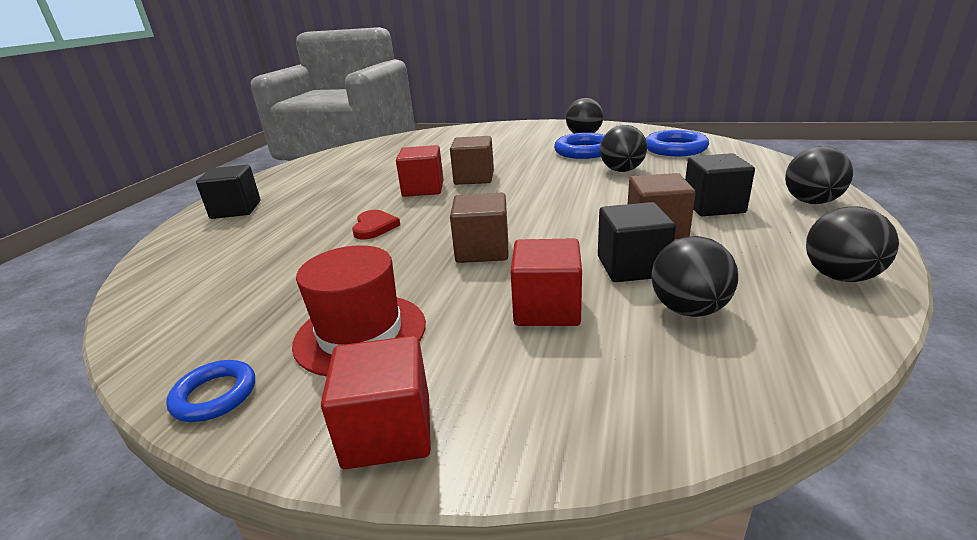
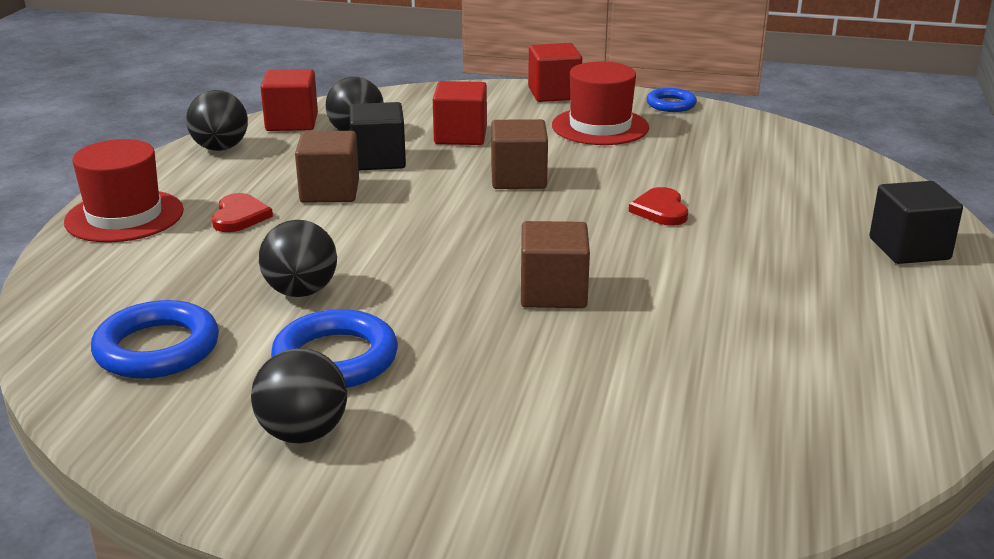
camera: 175 degrees right, 0 degrees up
(423, 189) = (632, 272): red cube -> red cube (292, 122)
(713, 206) = (239, 216): black cube -> red heart
(811, 202) = (124, 216): black ball -> red hat

